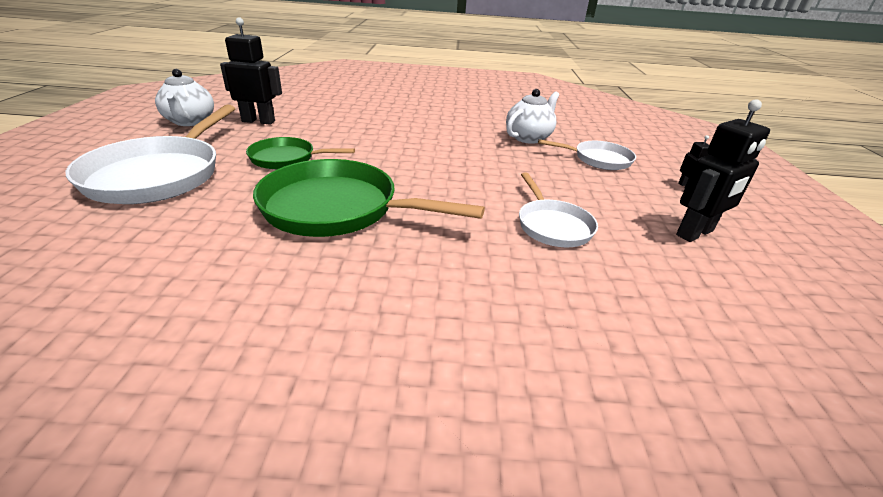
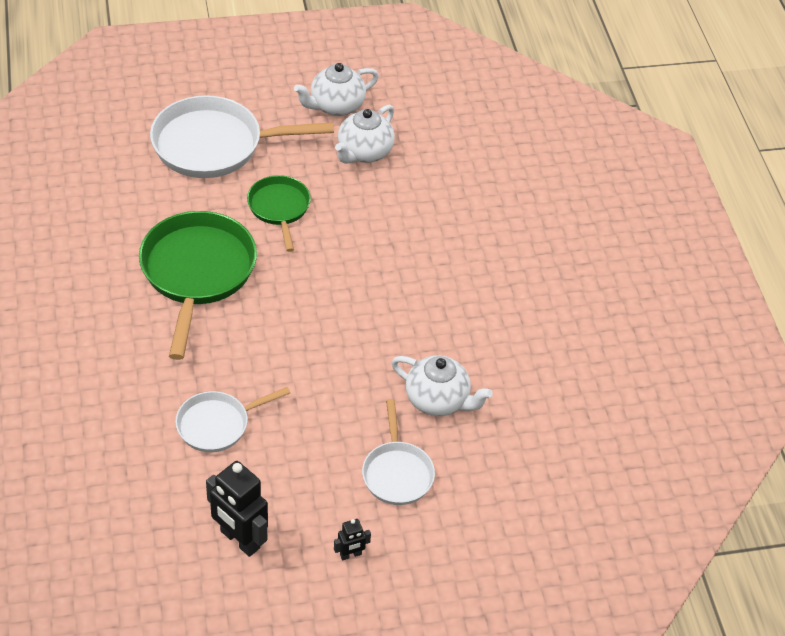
camera: 75 degrees right, 15 degrees up
(258, 121) = (364, 152): black robot -> white teapot

